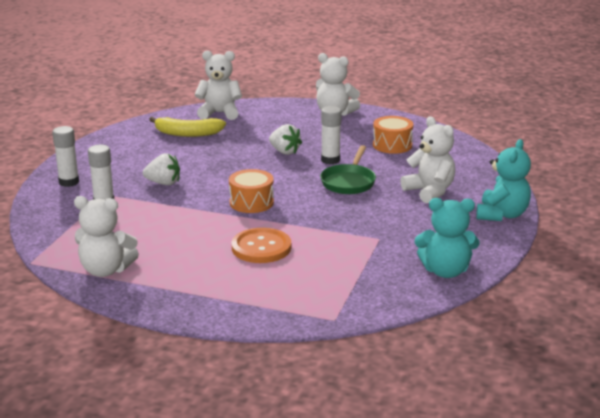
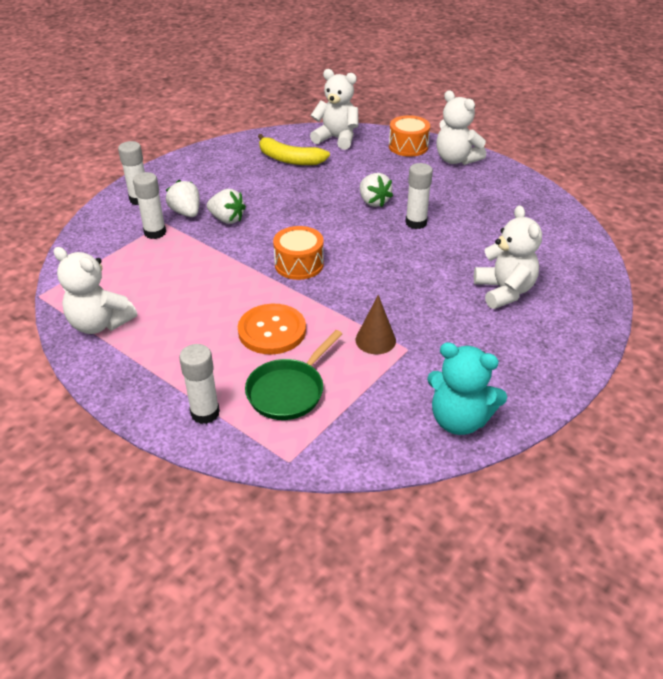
camera: 20 degrees right, 15 degrees up
(122, 184) = (186, 213): none -> white strawberry
(245, 306) = (205, 413): none -> white glue stick
(349, 182) = (419, 258): green pan -> green pan (288, 391)
(350, 238) = (375, 340): none -> brown cone
(392, 145) = (496, 215): orange drum -> orange drum (408, 146)
(501, 215) = (574, 347): turquoise teddy bear -> none

